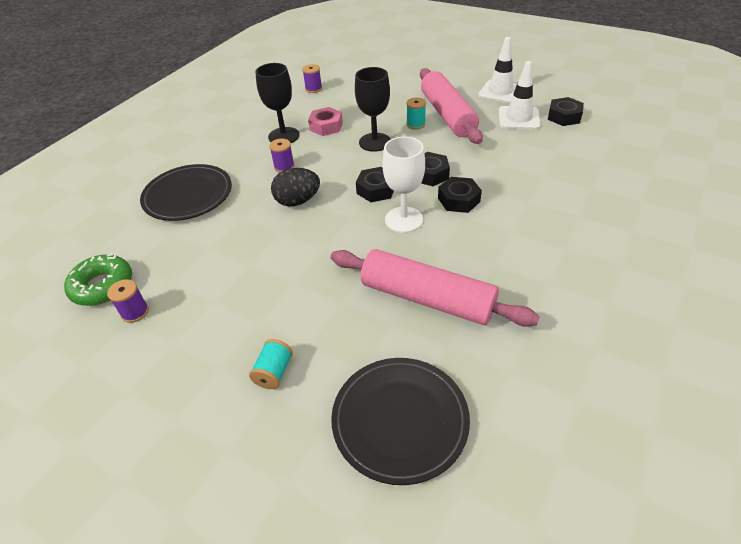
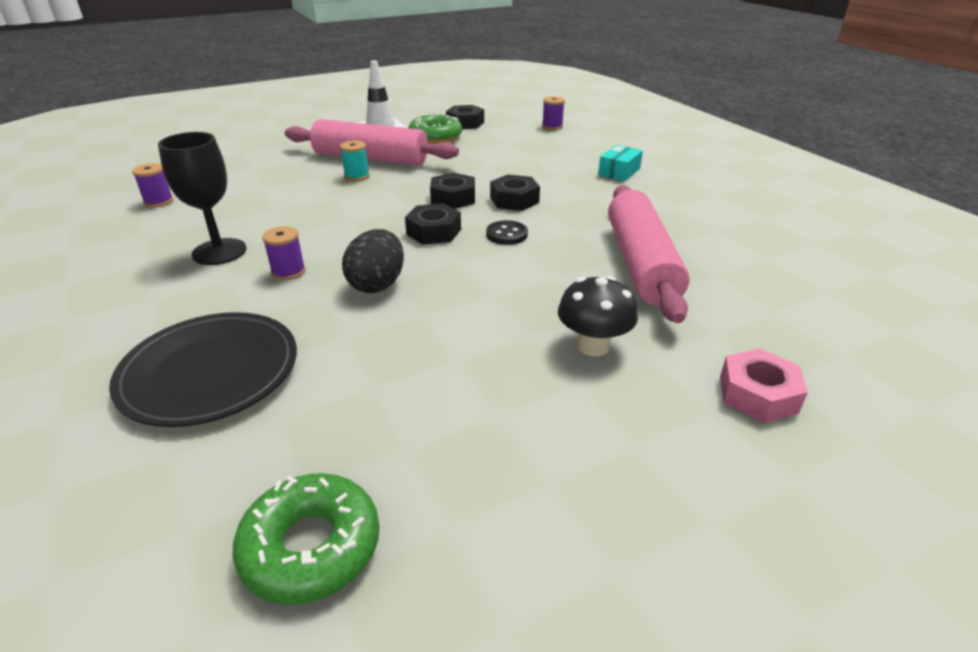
camera: 60 degrees left, 10 degrees down
(135, 312) = (433, 514): purple spool -> purple spool (552, 126)
(274, 372) = (678, 398): turquoise spool -> none
(301, 314) = (593, 346): none -> black mushroom
(326, 126) = (258, 220): pink nut -> pink nut (758, 394)
(375, 142) = (347, 205): black goblet -> none
(400, 420) = (800, 334): black plate -> none
(404, 220) = (506, 234): white goblet -> black button
(427, 299) = (641, 263): pink rolling pin -> pink rolling pin turned 60 degrees counterclockwise
(518, 118) = (435, 137): white traffic cone -> green donut
(578, 229) = (619, 172): none -> turquoise box

